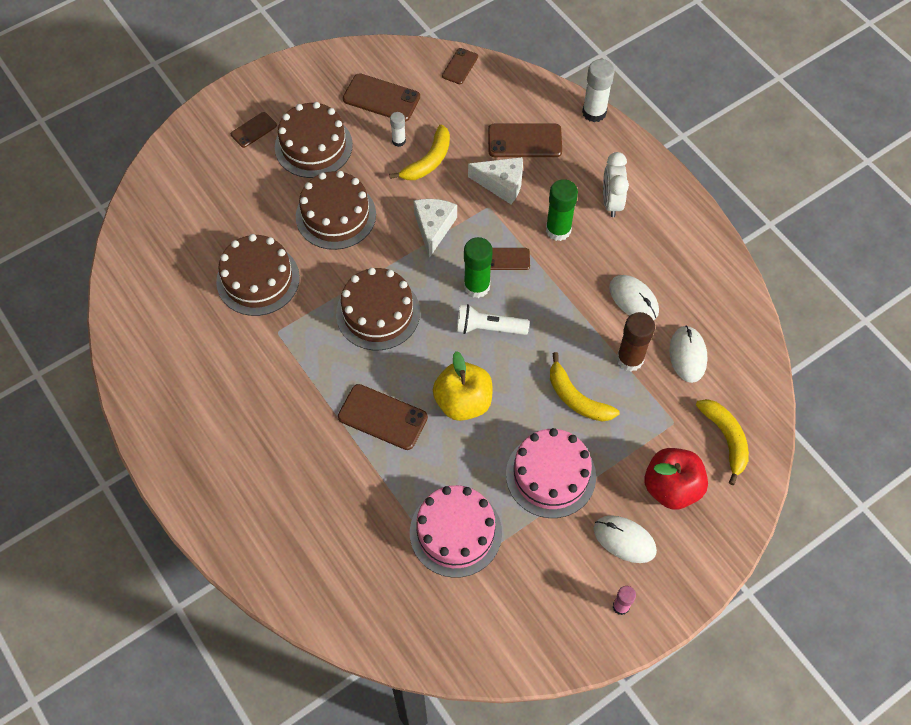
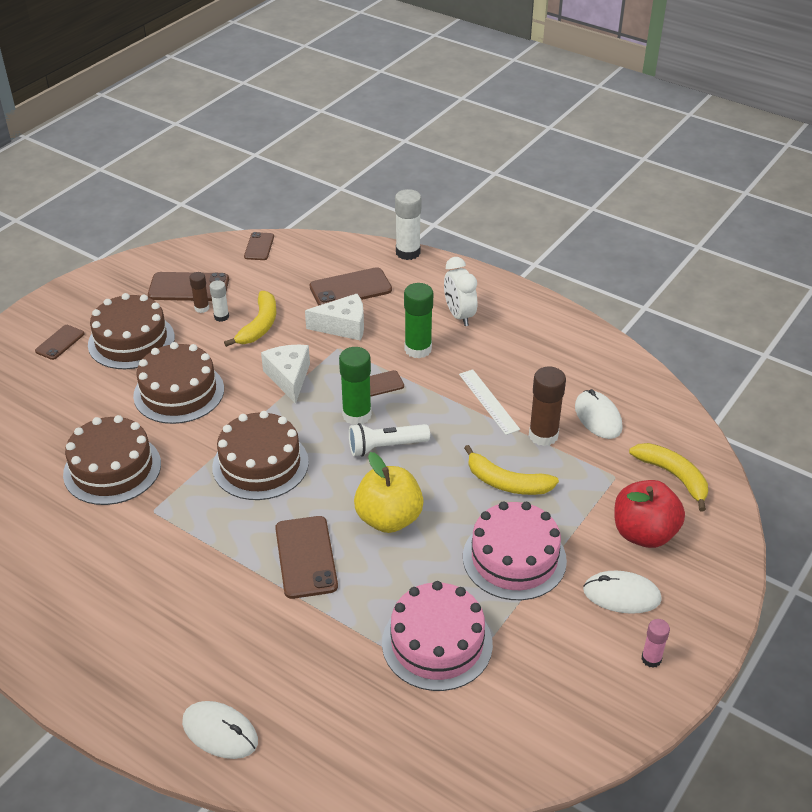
camera: 20 degrees left, 20 degrees down
(382, 417) = (306, 557): brown phone -> brown phone turned 75 degrees clockwise
(385, 126) = (202, 308): none -> brown glue stick
(597, 307) = (488, 401): none -> white ruler
(633, 299) = (521, 386): white mouse -> white mouse (220, 732)

